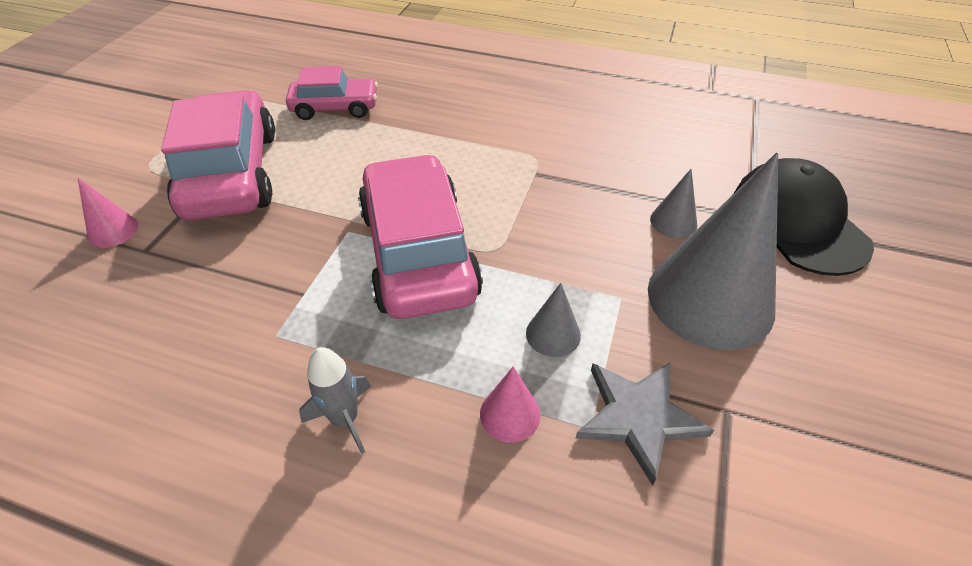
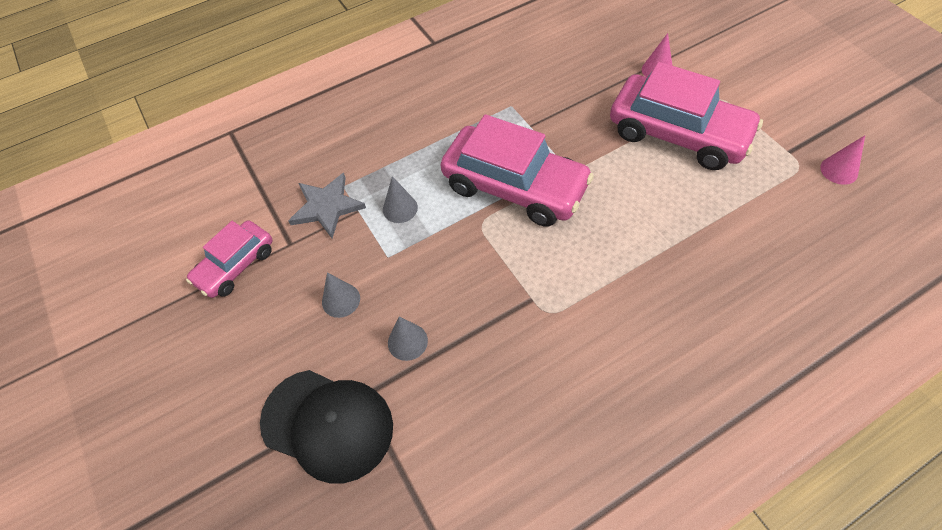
camera: 135 degrees right, 10 degrees up
(335, 108) = (729, 224): pink car -> pink car (236, 265)
(345, 419) = (438, 109): grey rocket -> none
(510, 414) = (380, 163): pink cone -> pink cone (839, 170)
(710, 298) = (341, 300): grey cone -> grey cone, size x0.42

